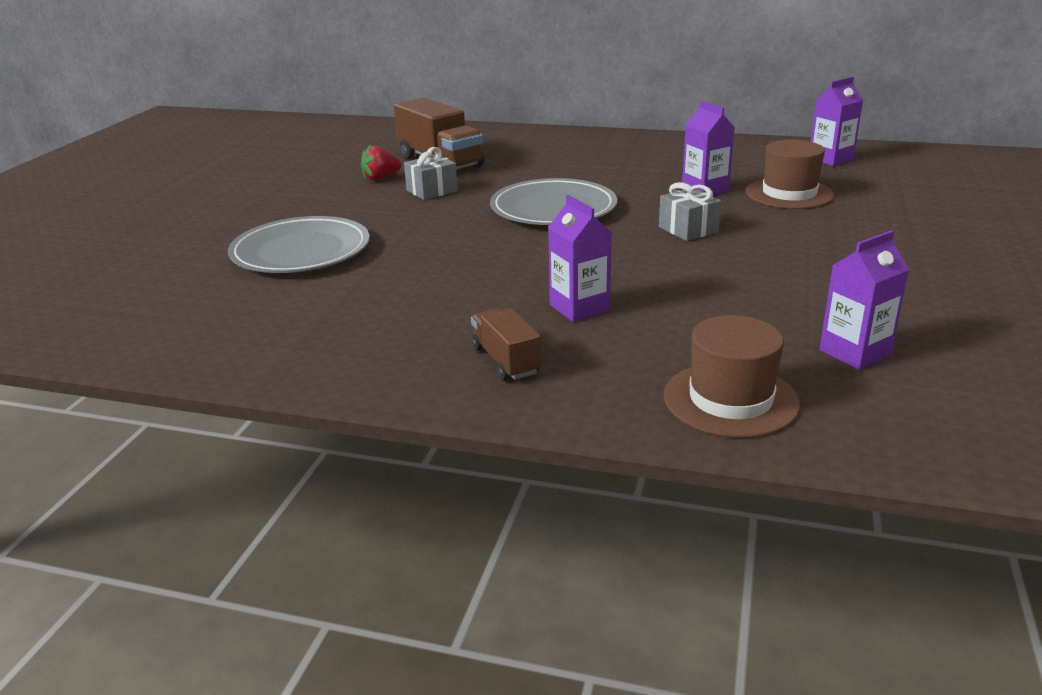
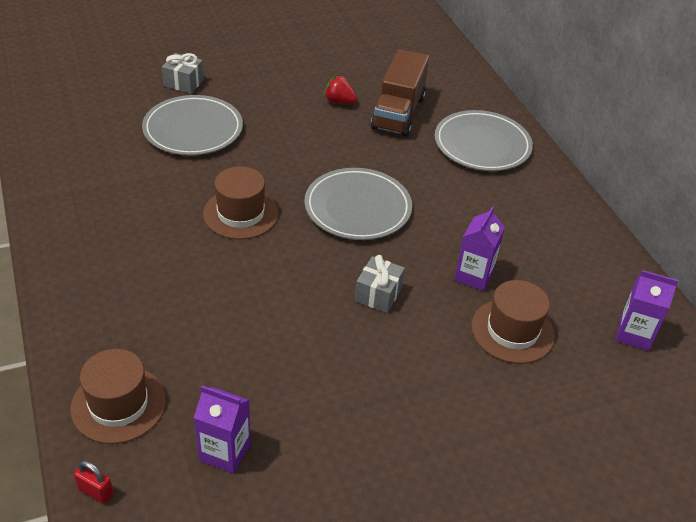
camera: 50 degrees right, 15 degrees up
(432, 191) = (338, 135): grey gift -> grey gift (184, 83)
(485, 260) = (240, 214): none -> brown hat
(505, 360) = (107, 283): brown truck -> none
(536, 146) = (482, 145): none -> grey plate
(579, 308) = (200, 287): purple carton -> none
(871, 447) = (96, 492): none -> red padlock

